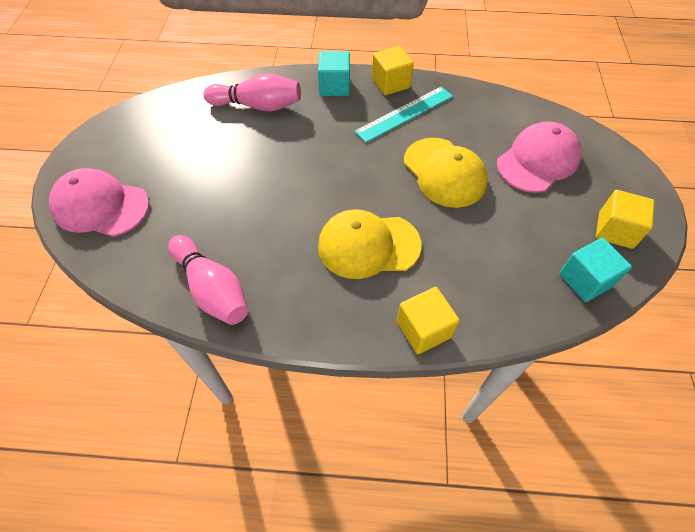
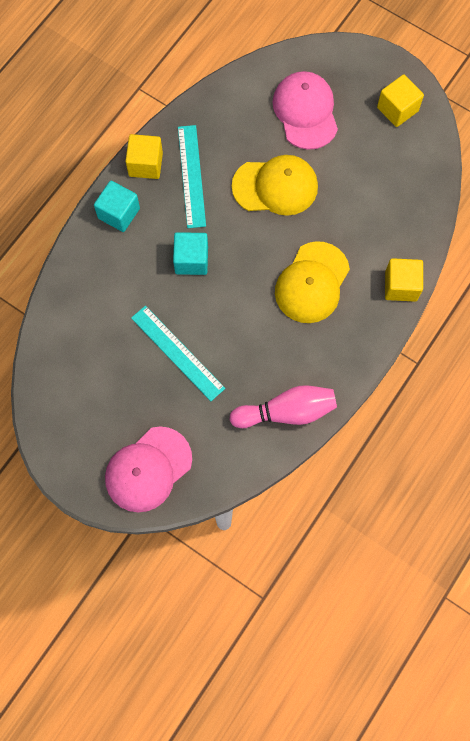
camera: 60 degrees left, 15 degrees up
(229, 176) = (177, 352): none -> turquoise ruler
(258, 106) = (102, 291): pink bowling pin -> none
(585, 280) = (423, 159): turquoise cube -> turquoise cube (191, 260)

